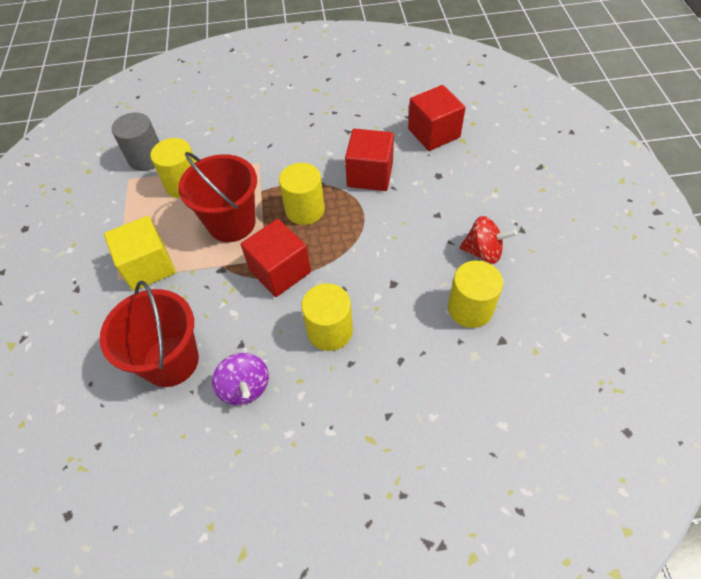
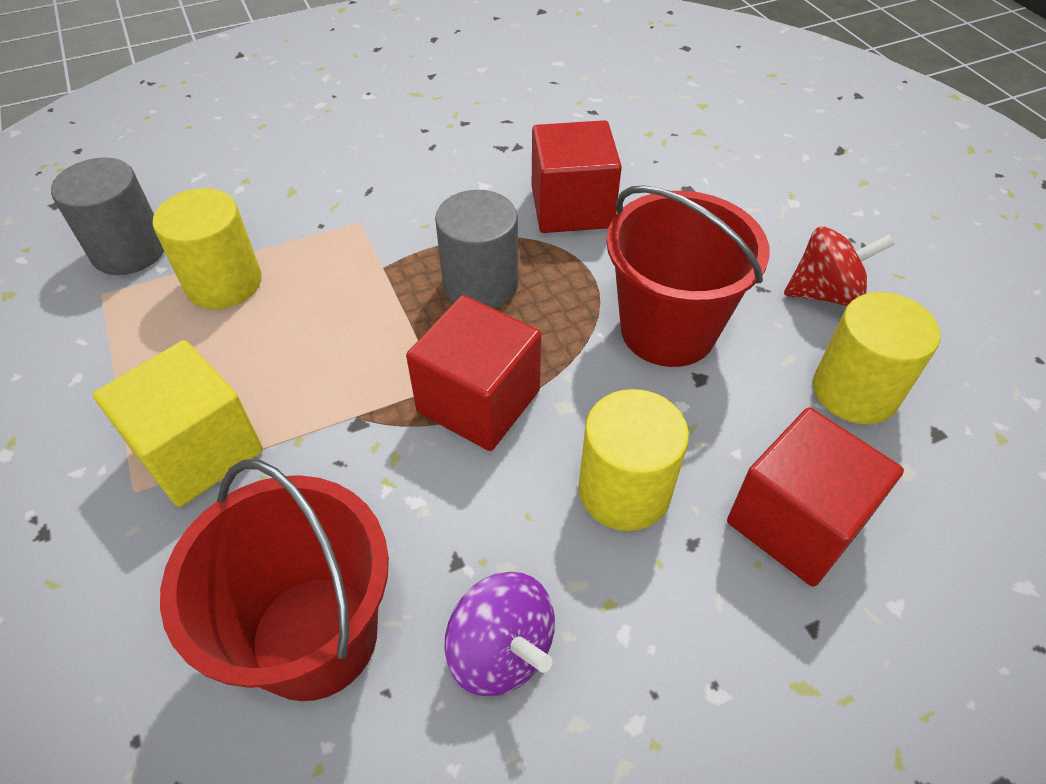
camera: 20 degrees left, 5 degrees down
(231, 223) = (347, 334): red bucket -> red bucket (668, 330)
(305, 210) = (480, 284): yellow cylinder -> grey cylinder
(433, 133) = (648, 128): red cube -> red cube (795, 522)

